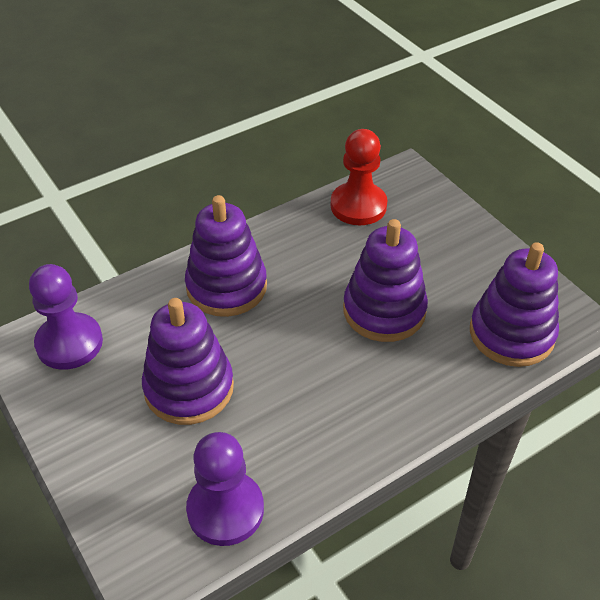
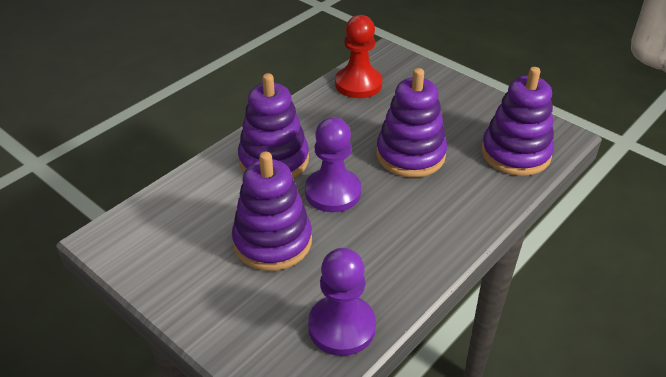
camera: 15 degrees left, 5 degrees down
(69, 343) = (152, 227): purple pawn -> purple pawn (333, 192)

